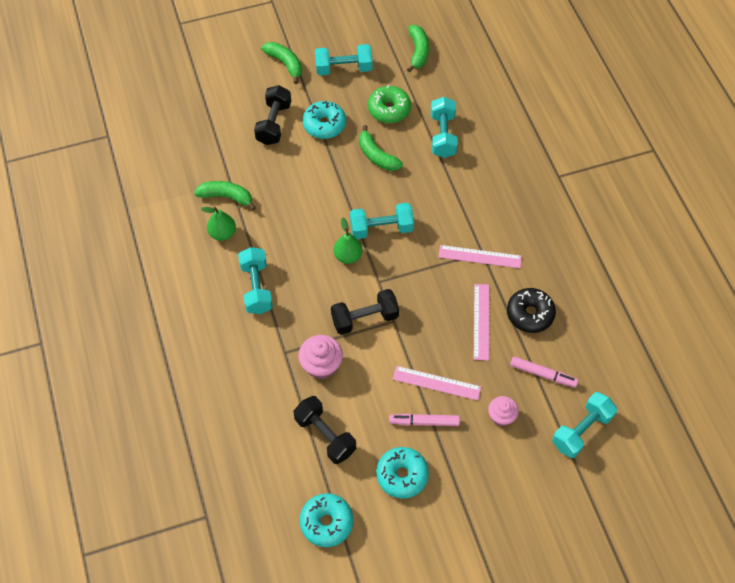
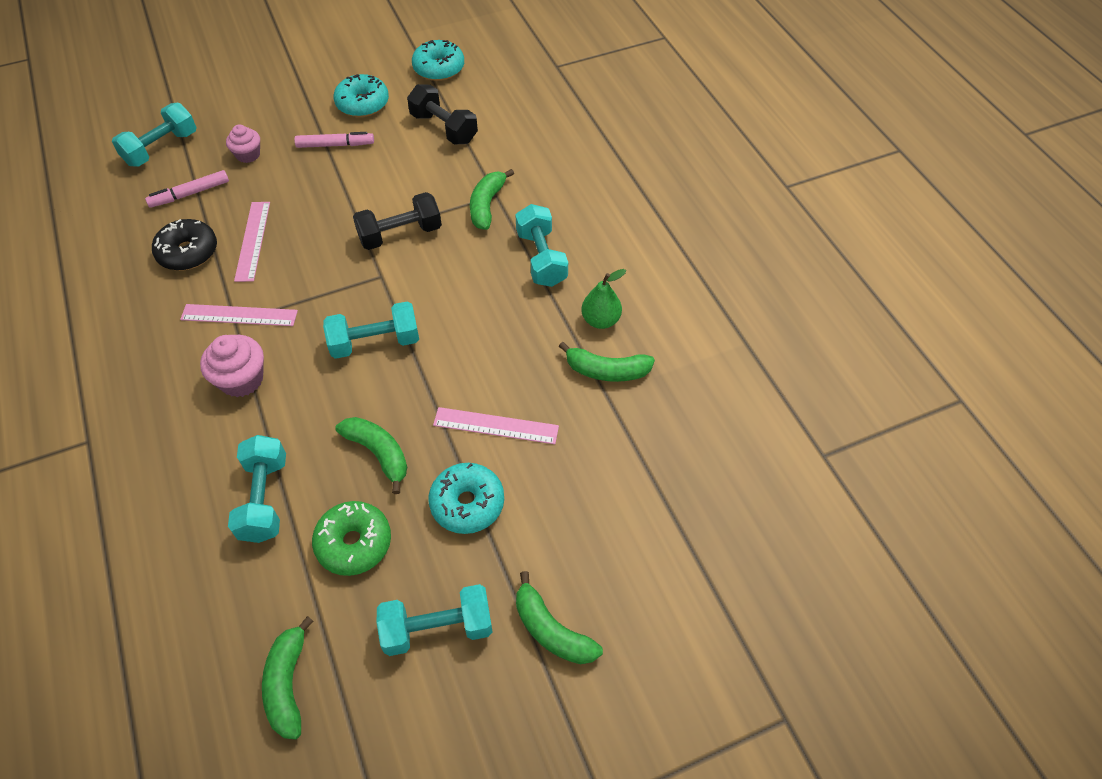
camera: 175 degrees right, 5 degrees down
(274, 123) = (554, 499): black dumbbell -> none
(293, 342) = (487, 205): none -> green banana
(321, 365) = (452, 186): pink cupcake -> pink cupcake (241, 379)
(348, 256) = (423, 303): green pear -> none
(436, 383) = (317, 178): pink ruler -> pink ruler (496, 426)
(543, 374) = (190, 194): pink marker -> pink marker turned 45 degrees counterclockwise

